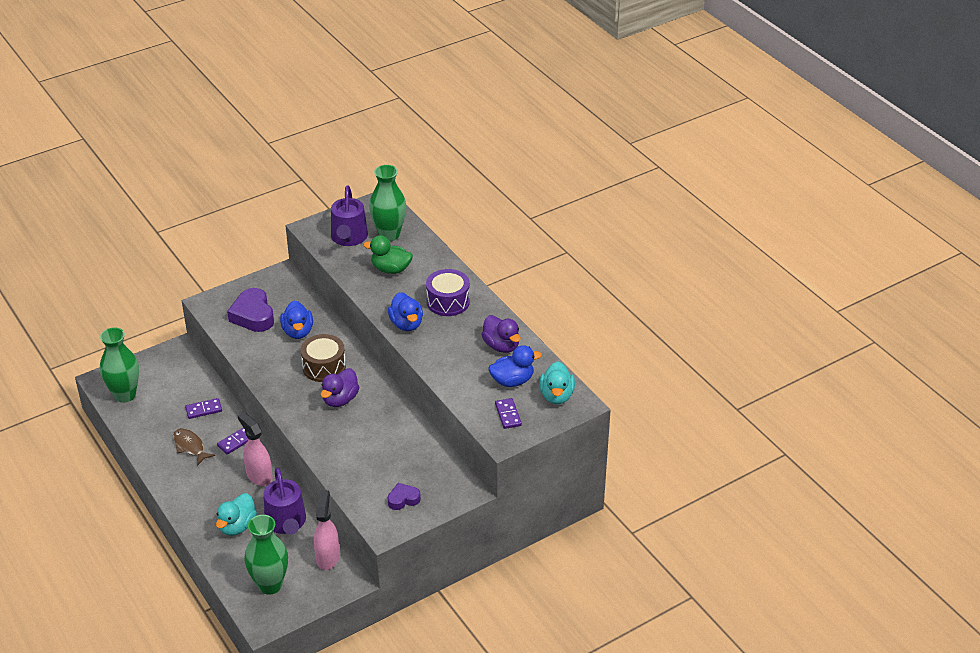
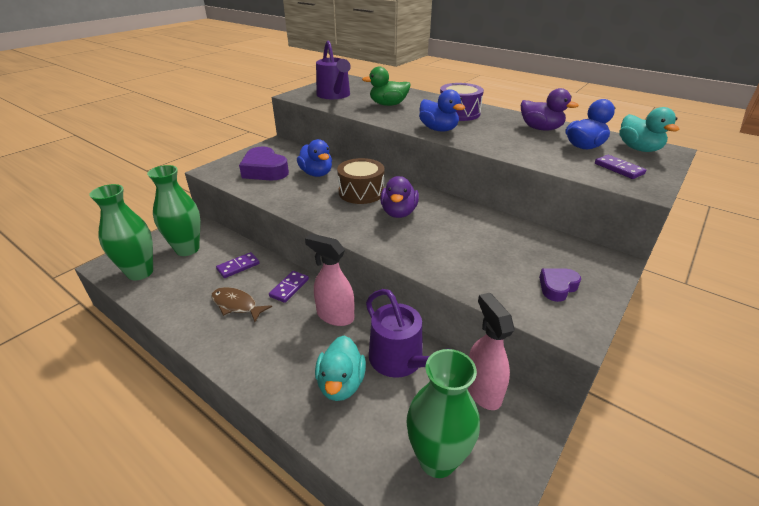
camera: 20 degrees left, 5 degrees down
(389, 235) = (367, 90): green vase -> green vase (187, 249)

